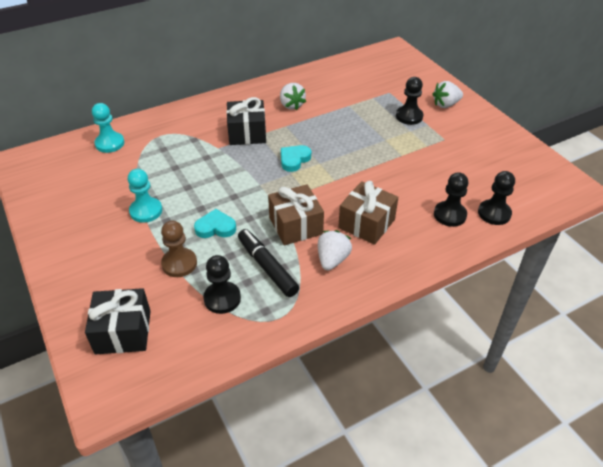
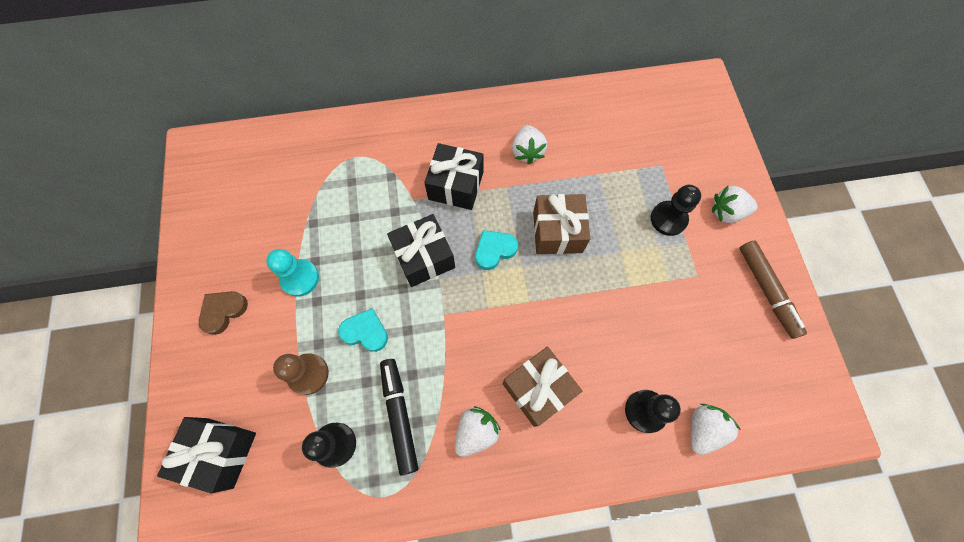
camera: 20 degrees right, 25 degrees up
(87, 246) = (223, 311): none -> brown heart
(110, 143) = (296, 153): turquoise pawn -> none
(242, 176) = (424, 257): none -> black gift
(295, 226) = (455, 362): brown gift -> brown gift (557, 232)
(494, 135) = (766, 291): none -> brown marker
(494, 213) = (702, 429): black pawn -> white strawberry

